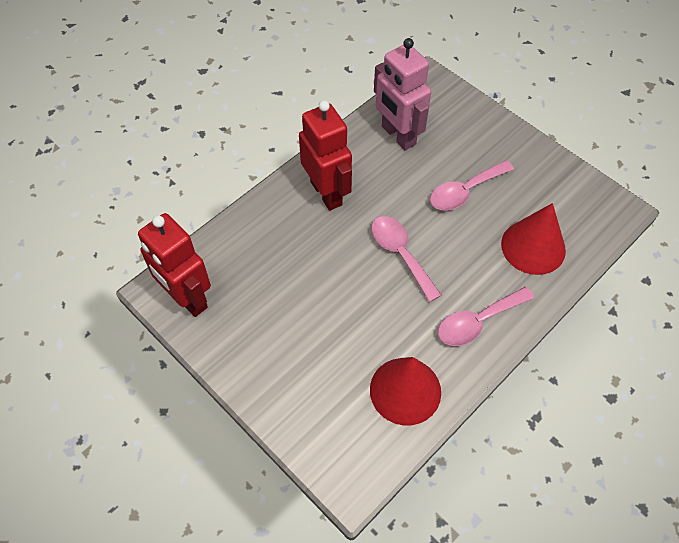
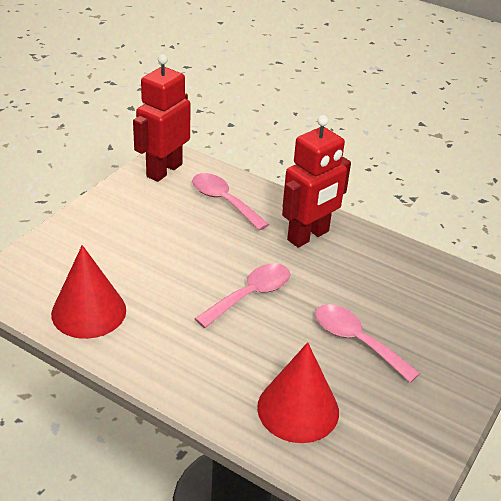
camera: 75 degrees right, 20 degrees down
(398, 136) = (411, 280): pink robot -> none
(477, 322) = (179, 362): pink spoon -> pink spoon (223, 201)

